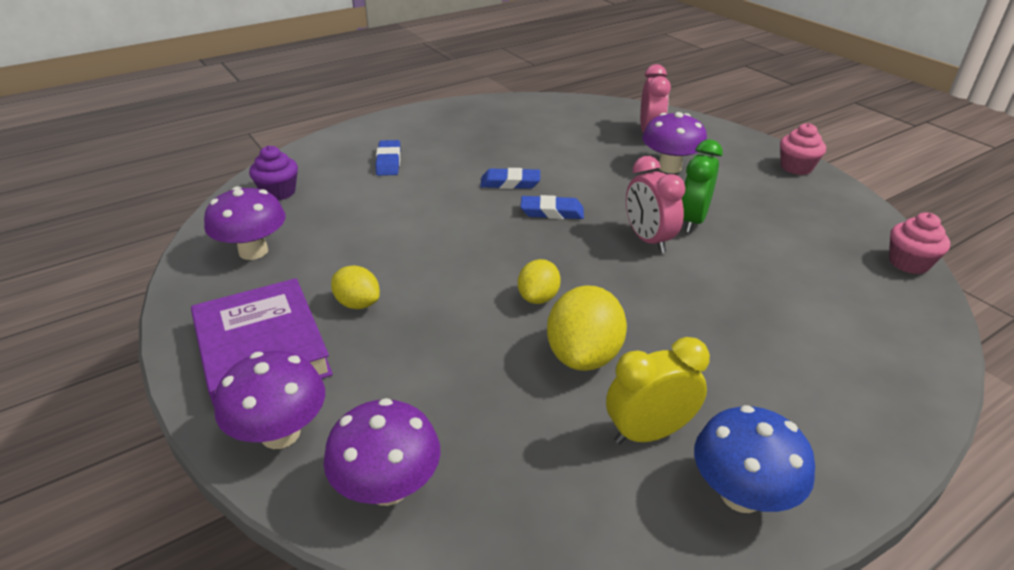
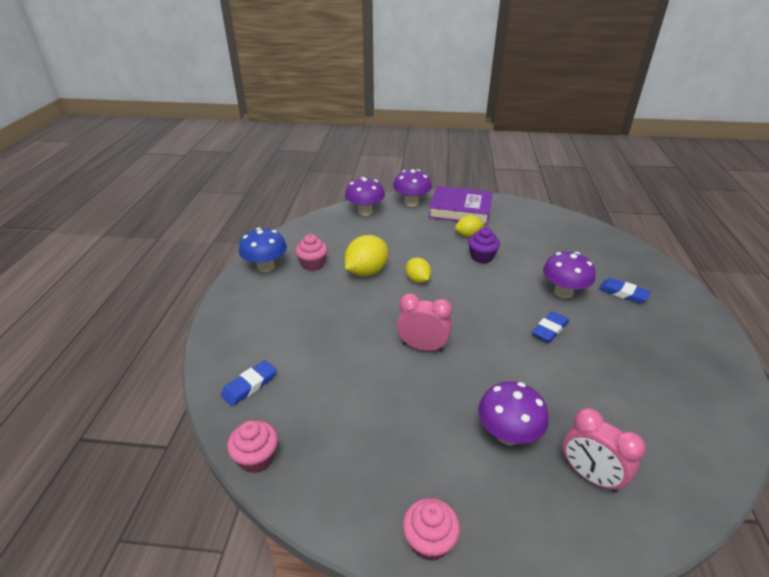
camera: 130 degrees right, 0 degrees up
(253, 251) = (540, 224): purple mushroom -> purple mushroom (563, 292)
(278, 192) = (603, 245): purple cupcake -> purple cupcake (481, 257)
(552, 212) = (493, 327): blue eraser -> blue eraser (250, 385)
(583, 355) = (366, 272): yellow lemon -> yellow lemon turned 75 degrees clockwise
(648, 433) = (313, 264): yellow clock -> pink cupcake
(692, 221) = (421, 384): green clock -> none

